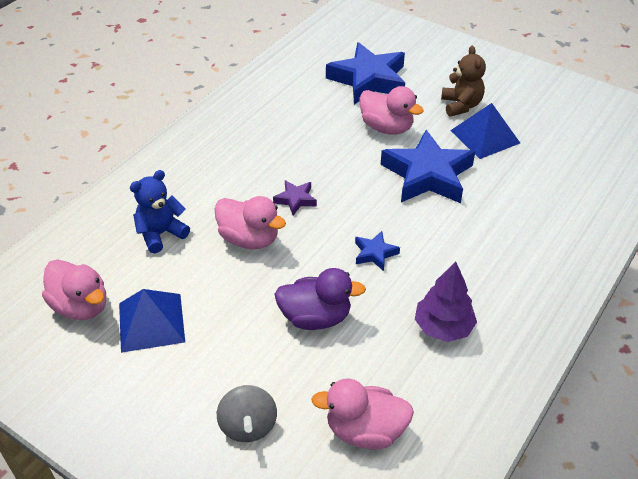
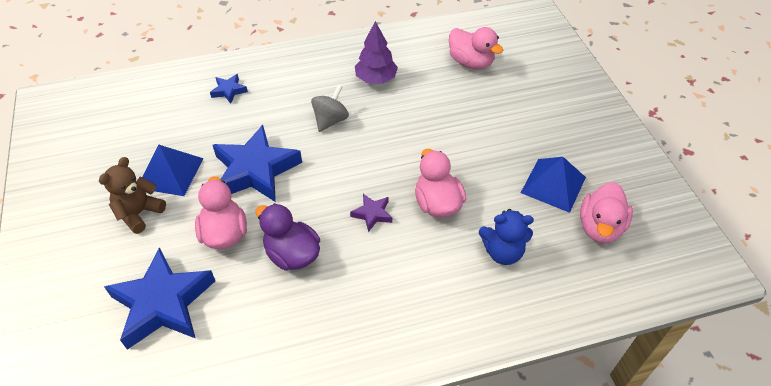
camera: 140 degrees left, 5 degrees up
(81, 306) = (600, 227): pink duck -> pink duck turned 150 degrees counterclockwise
(248, 426) = (531, 96): grey spinning top -> grey spinning top (330, 120)
(315, 317) = (442, 125): purple duck -> purple duck (292, 254)
(375, 253) = (363, 139): blue star -> blue star (229, 91)

